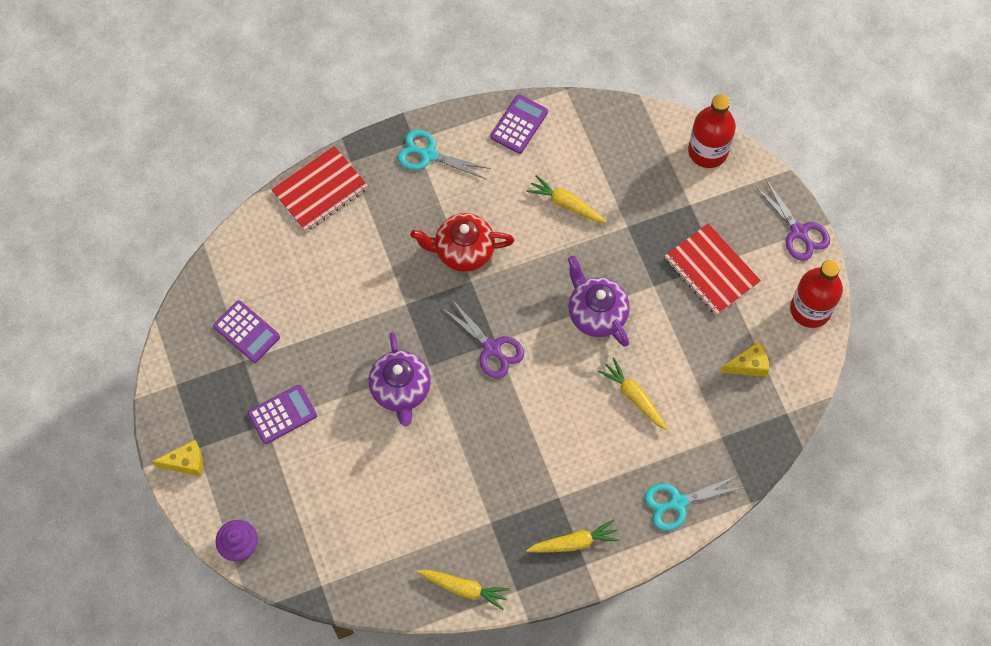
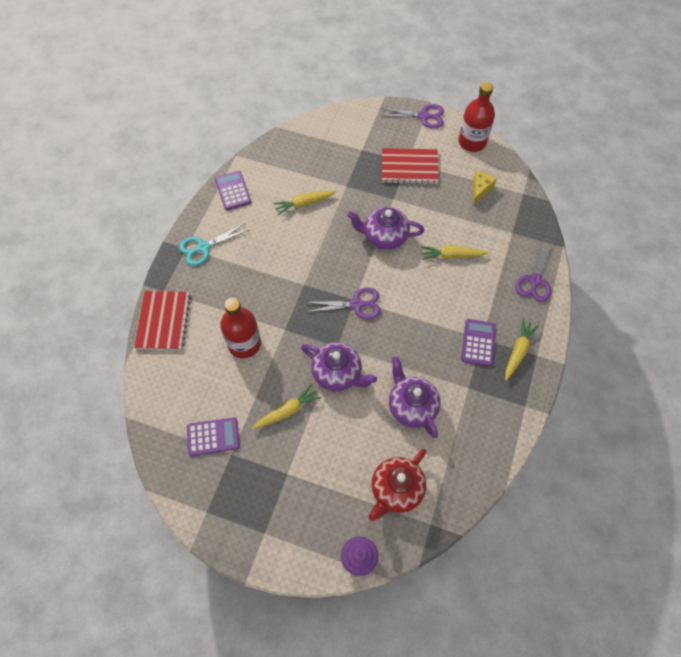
camera: 50 degrees left, 5 degrees down
(186, 462) = (268, 549): yellow cheese -> none
(282, 414) = (290, 458): purple calculator -> purple calculator (478, 342)
(424, 483) = (411, 406): none -> purple teapot
(463, 251) = (281, 274): red teapot -> red teapot (396, 490)
(464, 588) = (500, 436): yellow carrot -> yellow carrot (287, 411)
(678, 503) = (535, 281): turquoise scissors -> purple scissors
(708, 151) = (339, 121): red bottle -> red bottle (244, 344)

